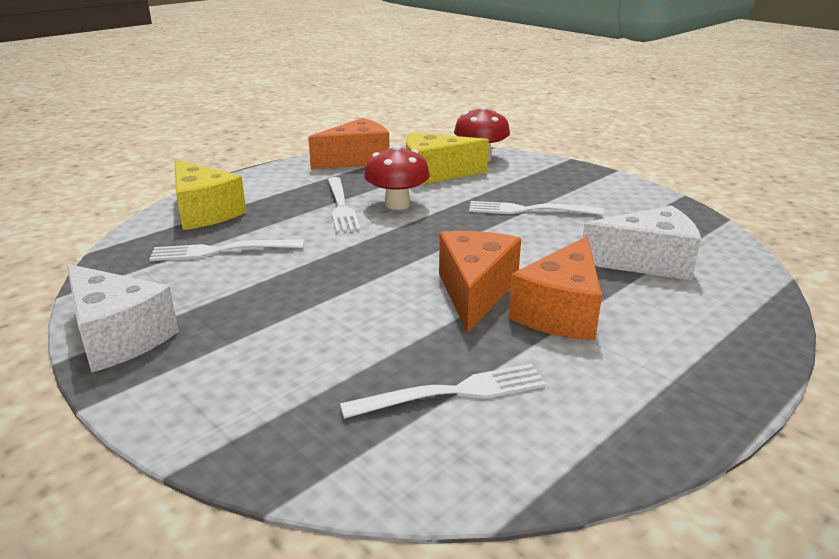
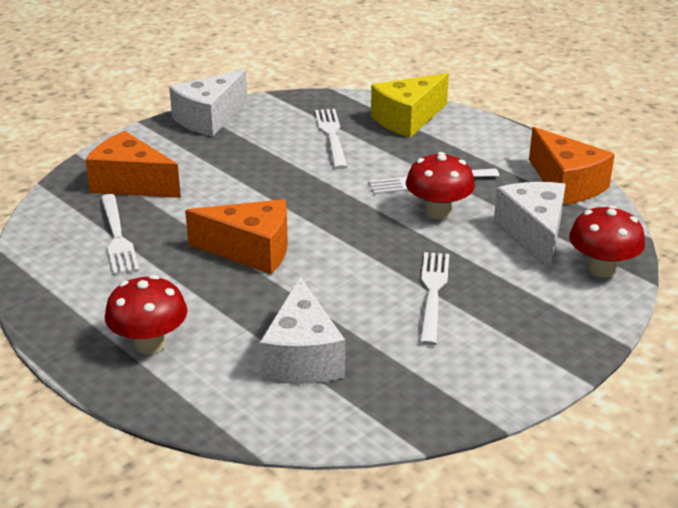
camera: 90 degrees right, 5 degrees up
(435, 174) = (534, 234): yellow cheese -> white cheese
(560, 312) = (212, 291): orange cheese -> orange cheese (131, 183)
(674, 345) = (150, 344): none -> red mushroom

